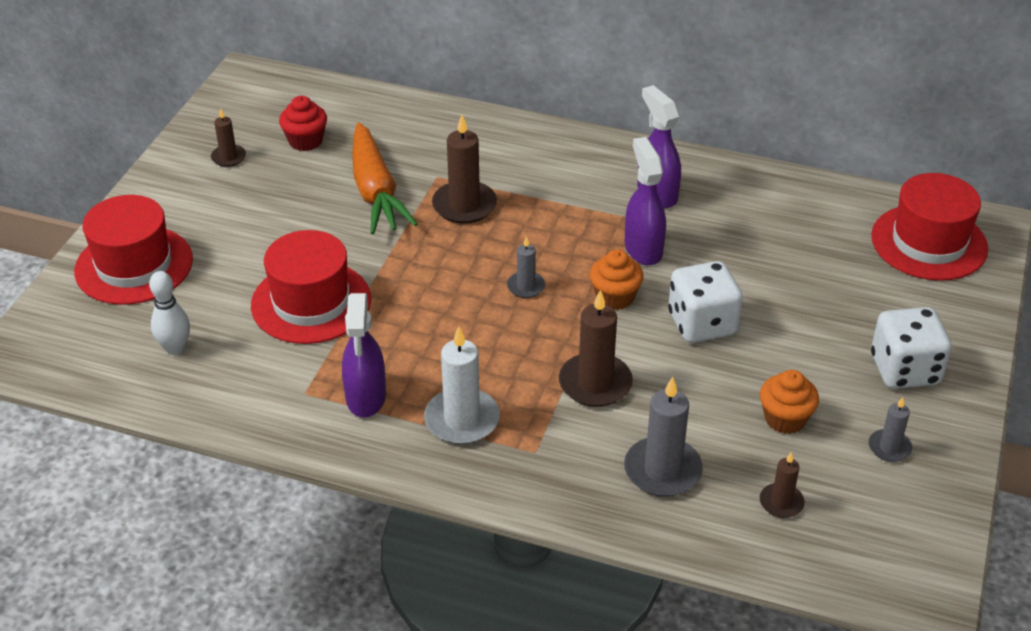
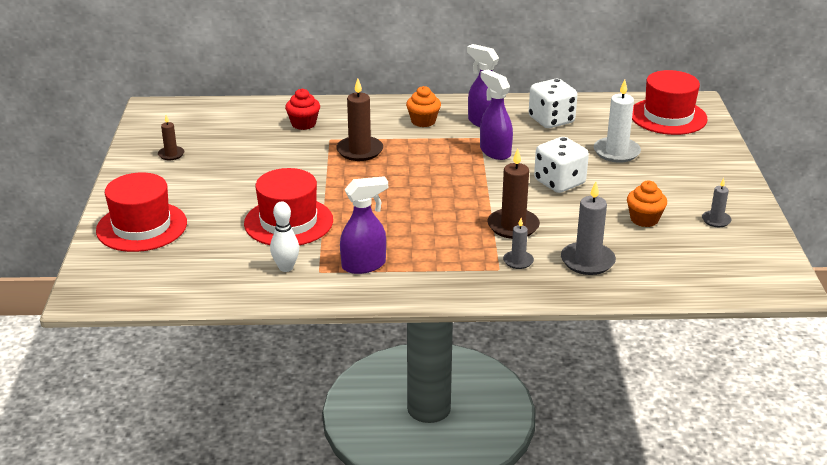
camera: 20 degrees left, 10 degrees down
(175, 348) = (206, 266): white bowling pin -> white bowling pin (286, 267)
(305, 141) = (222, 136): red cupcake -> red cupcake (303, 124)
(366, 398) = (364, 265): purple spray bottle -> purple spray bottle turned 90 degrees counterclockwise
(376, 191) = (292, 154): orange carrot -> none
(462, 420) = (438, 263): white candle -> white candle (616, 152)
(526, 286) = (432, 185): grey candle -> grey candle (518, 261)
(615, 297) = (494, 180): orange cupcake -> orange cupcake (423, 121)
(781, 502) = (671, 261): brown candle -> none
(904, 370) = (698, 181): white dice -> white dice (551, 120)

